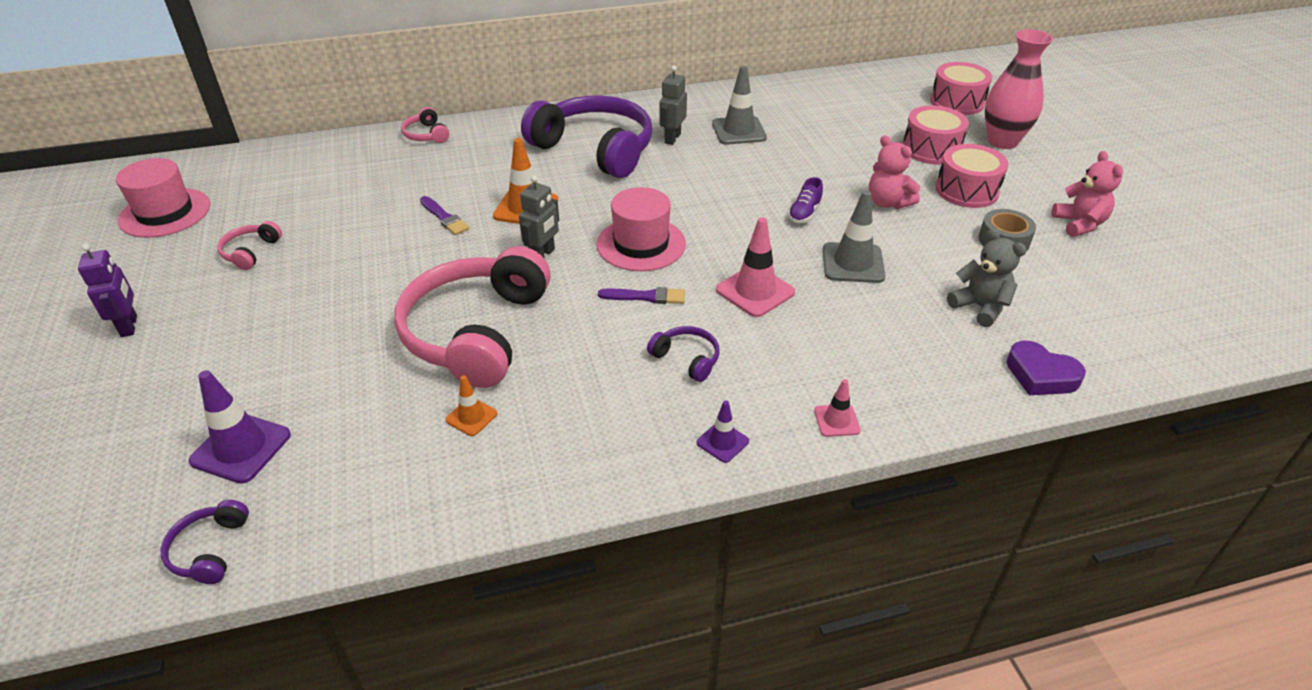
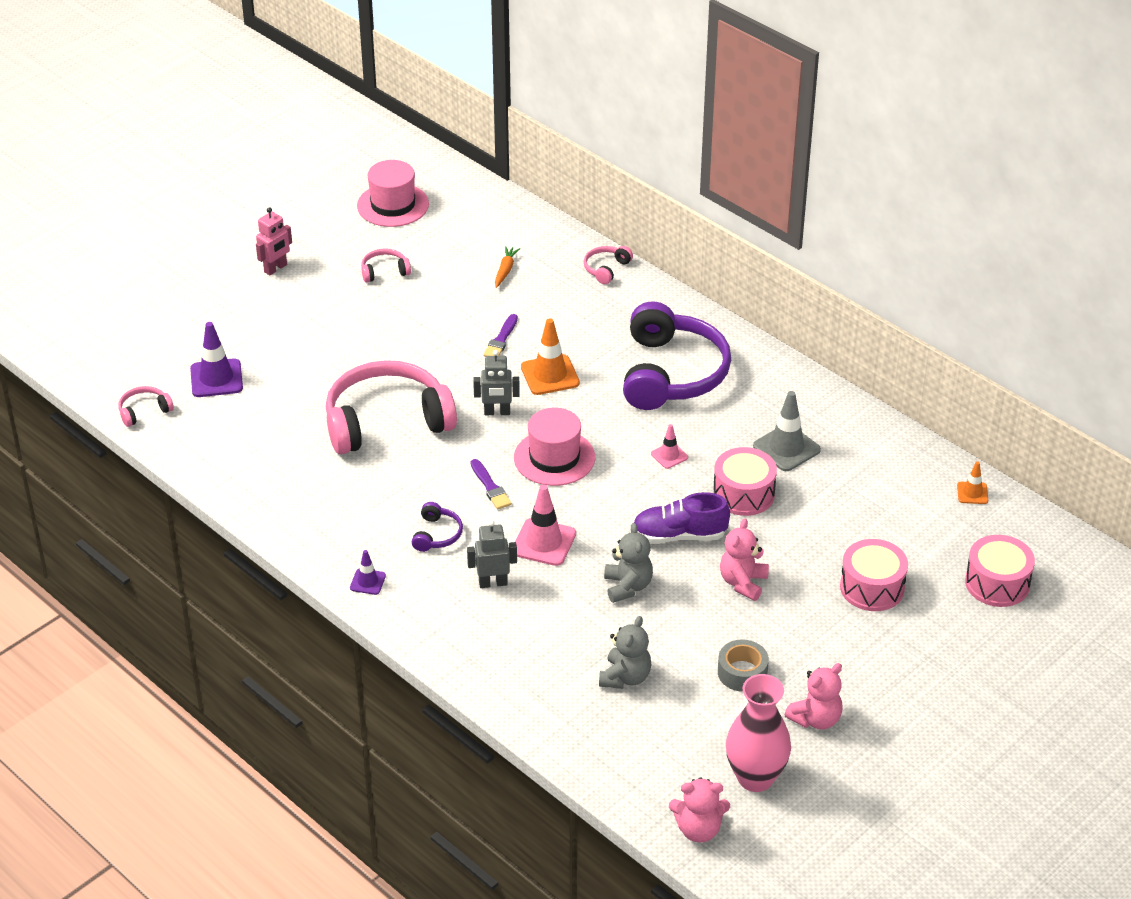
camera: 60 degrees right, 0 degrees up
(130, 326) = (276, 268): purple robot -> pink robot
(209, 550) = (144, 411): purple headphones -> pink headphones
(354, 183) = (505, 270): none -> orange carrot
(471, 417) = (308, 459): orange traffic cone -> orange traffic cone (972, 493)
(672, 138) = (733, 411): grey robot -> grey robot (493, 583)
(804, 213) = (679, 535): purple shoe -> purple shoe, size x1.70
(836, 420) = (428, 631): pink traffic cone -> pink traffic cone (669, 455)
(853, 263) = (627, 586): grey traffic cone -> grey teddy bear
(966, 190) = (811, 630): pink drum -> pink drum (743, 494)
(1002, 141) = (937, 636): pink vase -> pink vase (755, 778)
(1040, 375) = (561, 730): purple heart -> none
(1212, 335) = (698, 829): none -> pink teddy bear

